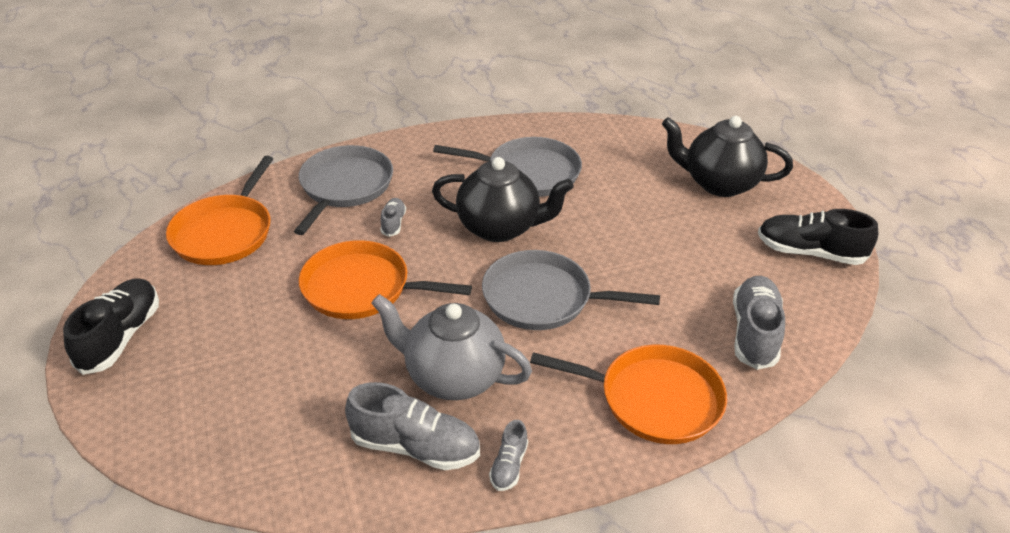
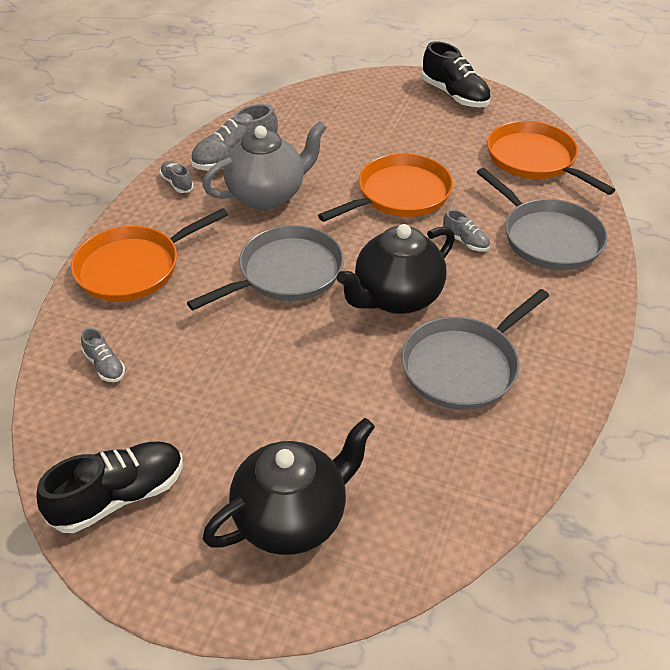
camera: 130 degrees right, 5 degrees up
(754, 333) = (105, 366): grey shoe -> grey shoe, size x0.51

